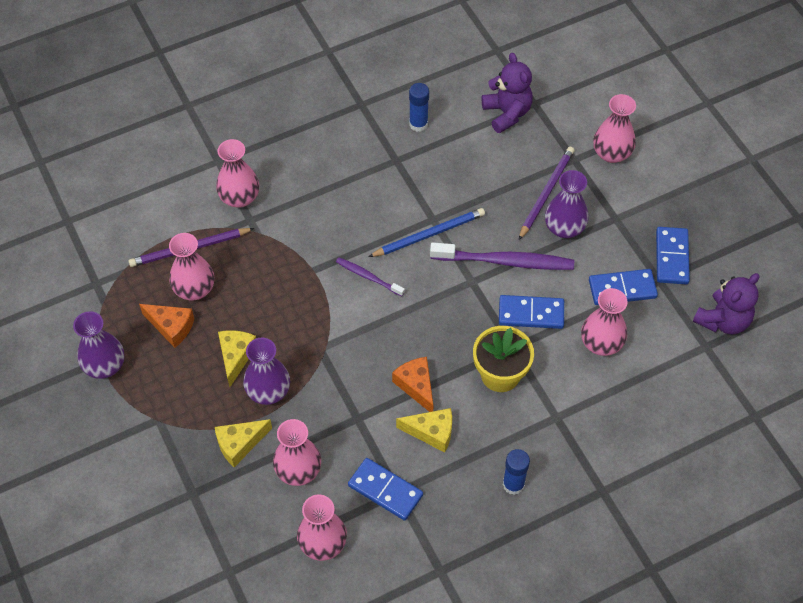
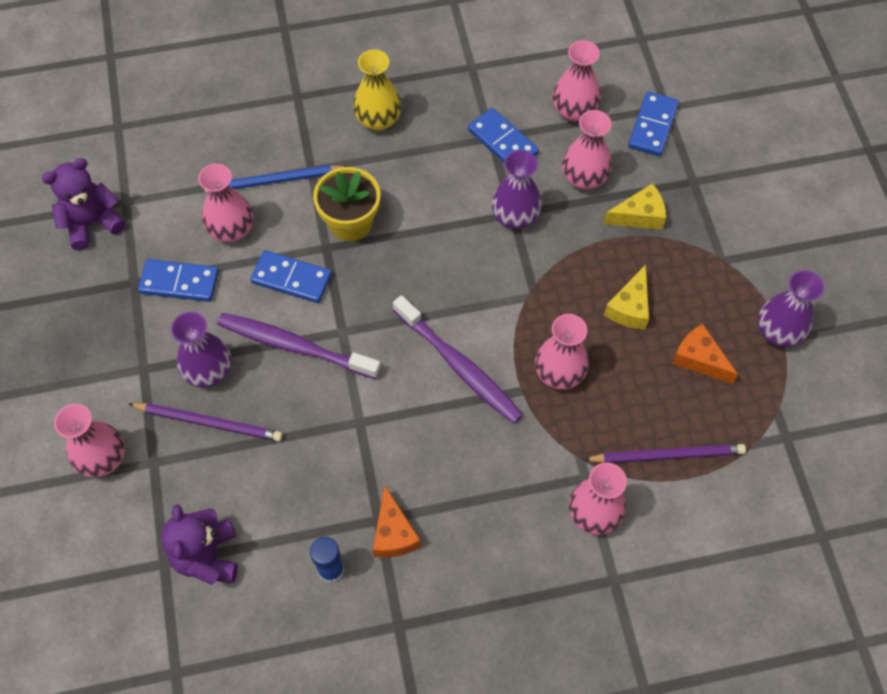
camera: 165 degrees left, 5 degrees up
(194, 289) = (667, 400): pink vase -> pink vase (559, 373)
(268, 391) = (600, 262): purple vase -> purple vase (515, 216)
(368, 277) = (459, 365): purple toothbrush -> purple toothbrush, size x1.86
(416, 386) = (442, 231): orange cheese -> orange cheese (394, 533)
(429, 234) = (371, 402): blue pencil -> blue pencil (274, 181)
(431, 432) = (441, 183): yellow cheese -> none
(513, 484) = (378, 119): blue glue stick -> yellow vase
(546, 193) = (209, 422): purple pencil -> purple pencil turned 120 degrees counterclockwise
(671, 257) = (106, 305): blue domino -> blue domino (653, 126)

